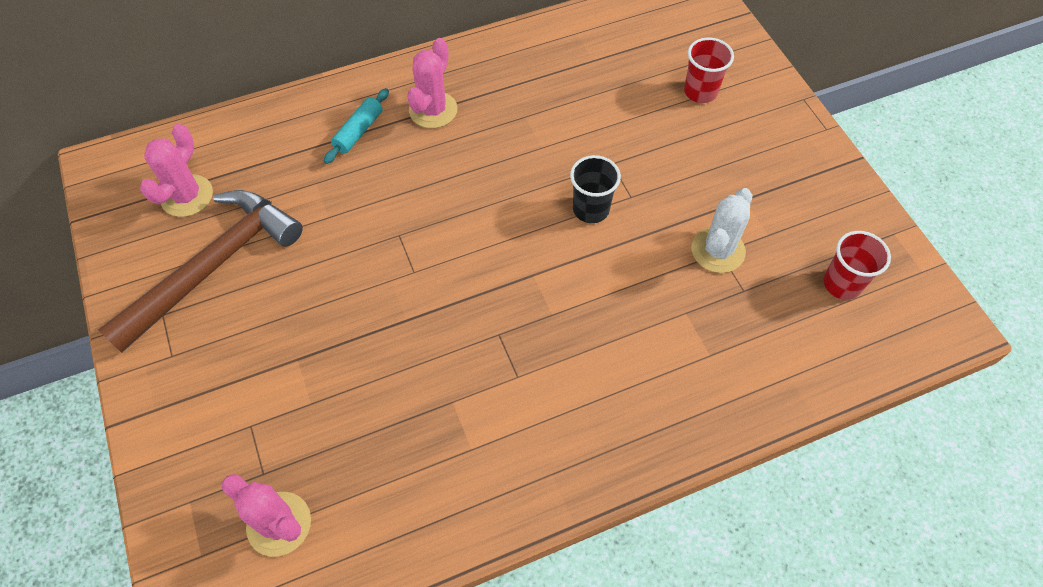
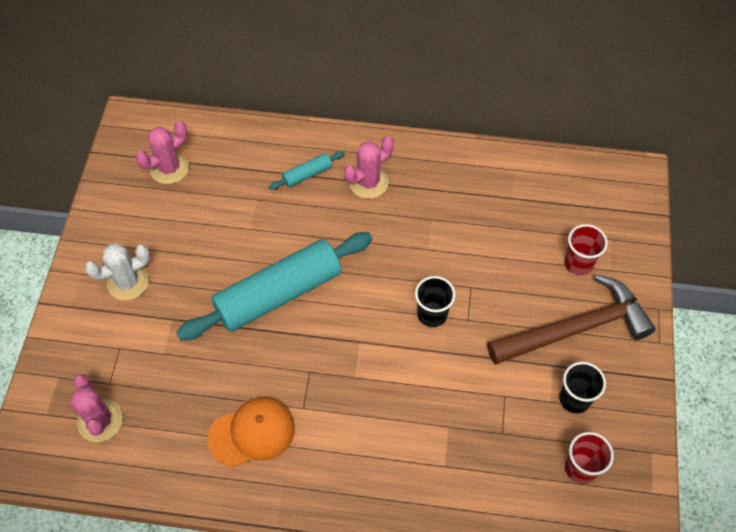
camera: 30 degrees right, 0 degrees up
(214, 266) = (158, 227): brown hammer -> brown hammer (576, 329)
(408, 269) = (278, 294): none -> turquoise rolling pin
(477, 435) = (252, 433): none -> orange cap
(718, 250) = (504, 393): white cactus -> white cactus (128, 282)
(788, 220) = (574, 399): none -> black cup

